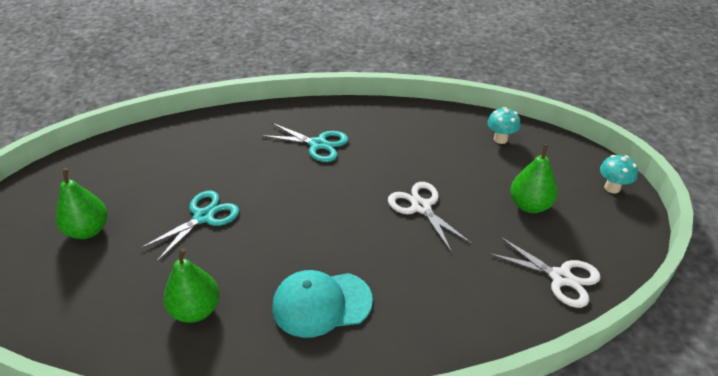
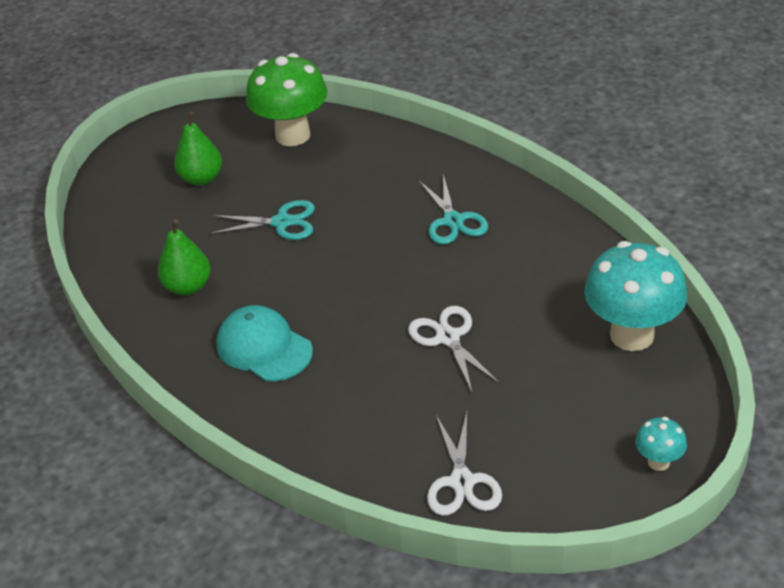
camera: 55 degrees right, 0 degrees up
(124, 160) = (293, 135): none -> green mushroom
(421, 207) = (448, 338): white scissors -> white scissors turned 45 degrees counterclockwise
(500, 139) = (632, 335): turquoise mushroom -> turquoise mushroom, size x2.18
(529, 205) = (545, 411): green pear -> none

